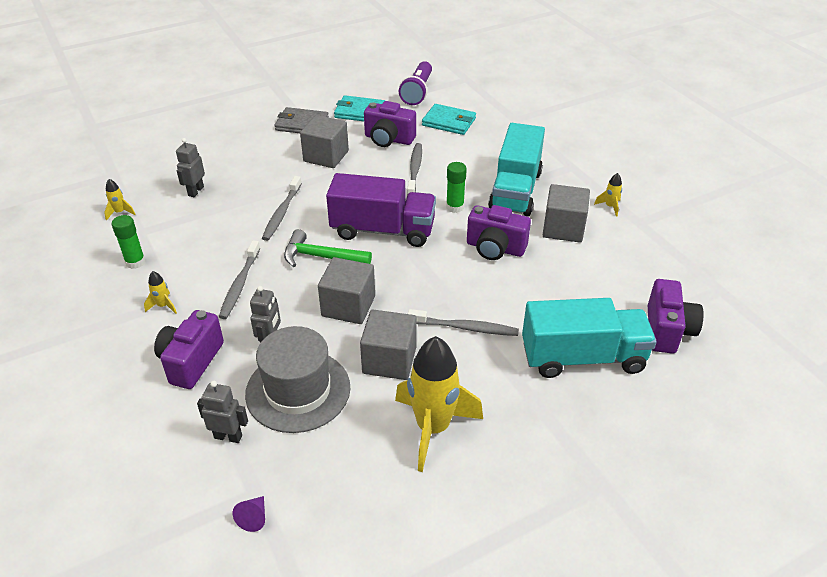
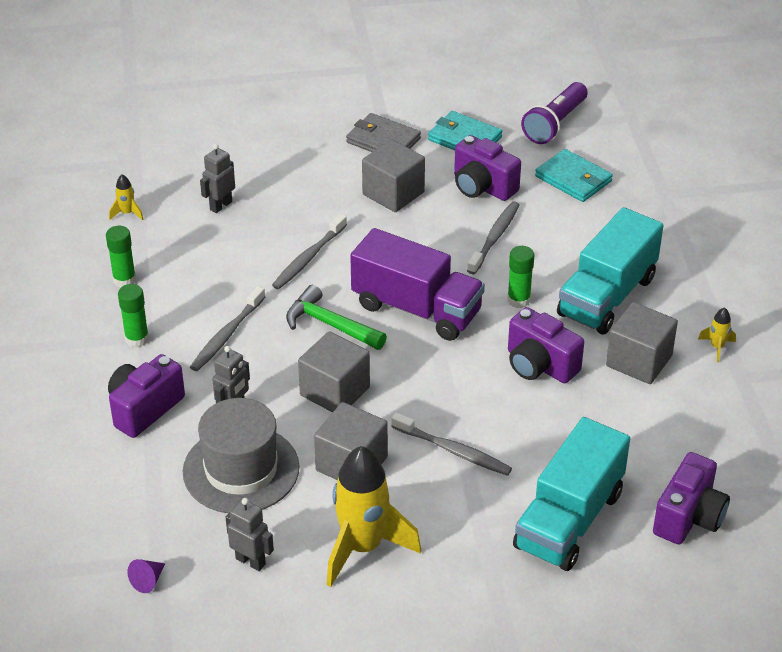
camera: 20 degrees right, 0 degrees up
(163, 306) = (137, 339): yellow rocket -> green glue stick
(228, 436) = (153, 496): grey robot -> grey robot (251, 561)
(582, 357) = (569, 520): turquoise truck -> turquoise truck turned 105 degrees clockwise

